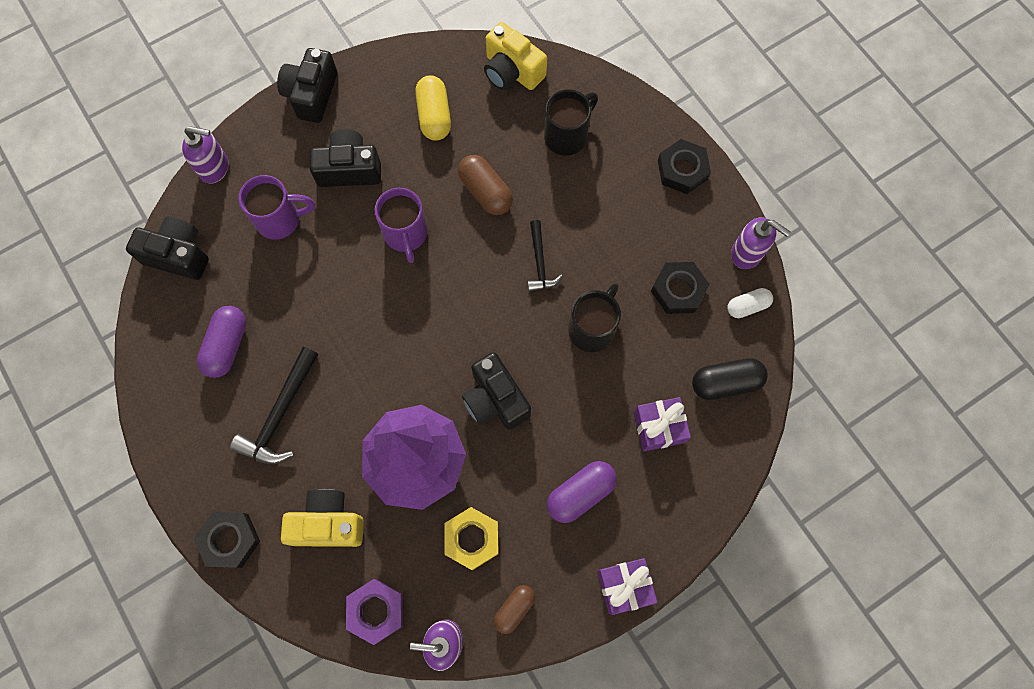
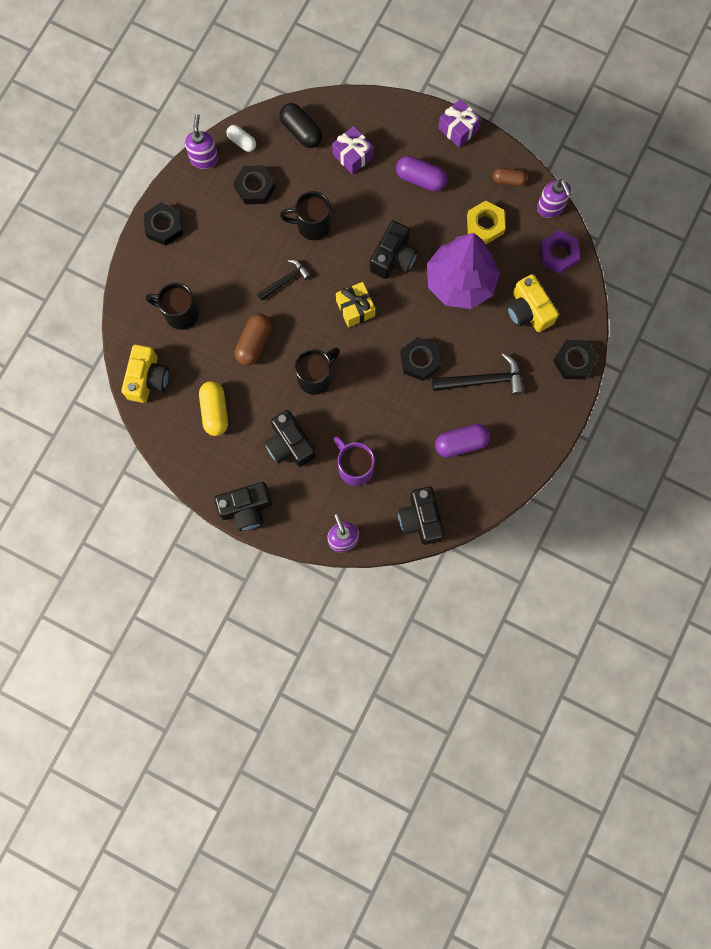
camera: 120 degrees left, 5 degrees up
(351, 356) = (420, 360): none -> black nut
(406, 234) = (316, 377): purple mug -> black mug
(434, 116) = (215, 411): yellow capsule -> yellow capsule turned 60 degrees counterclockwise
(459, 320) = (355, 308): none -> yellow gift

